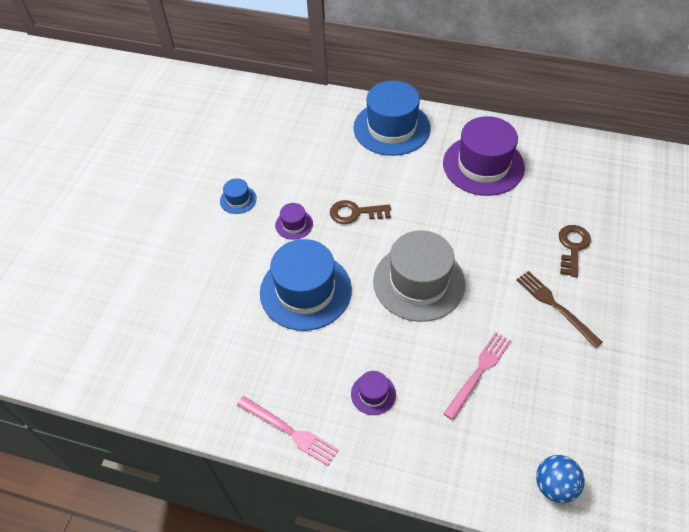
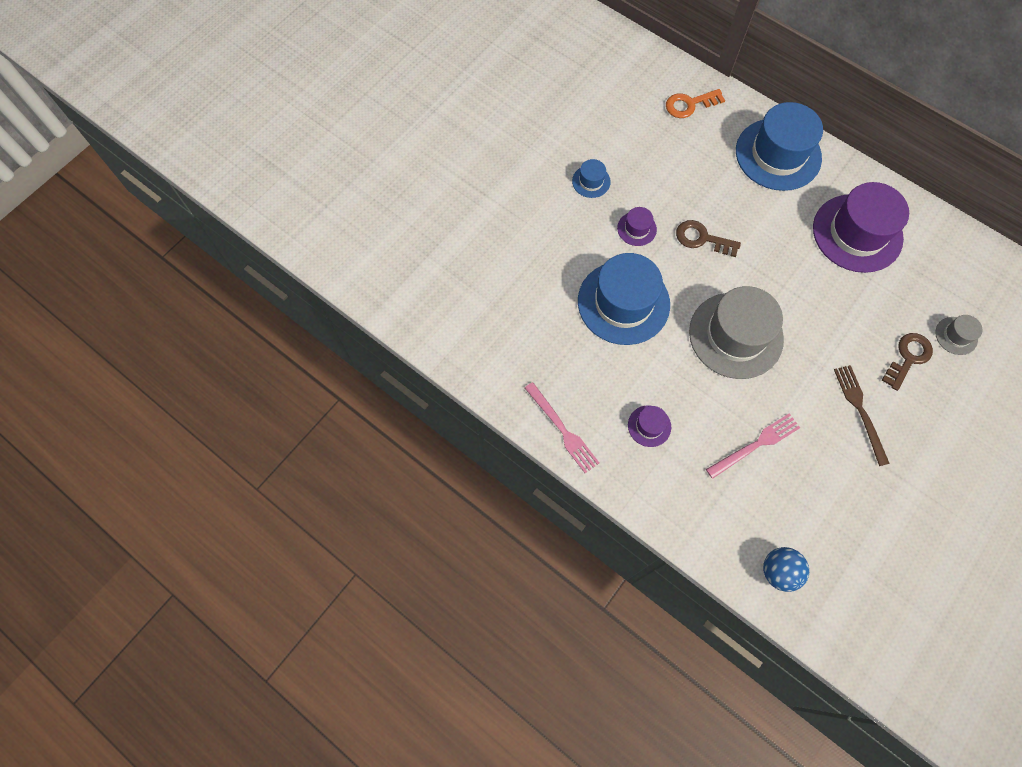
camera: 20 degrees right, 15 degrees up
(302, 114) = (689, 104): none -> orange key
(601, 216) = (956, 336): none -> grey hat

